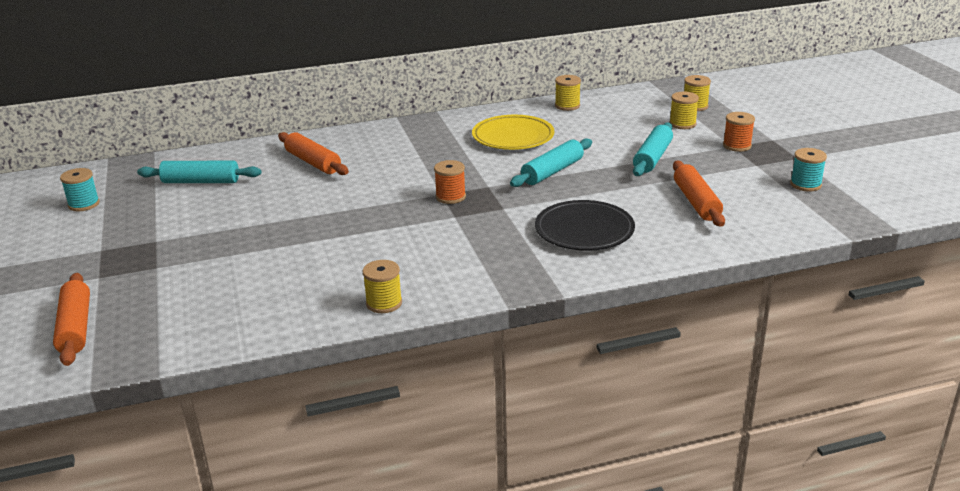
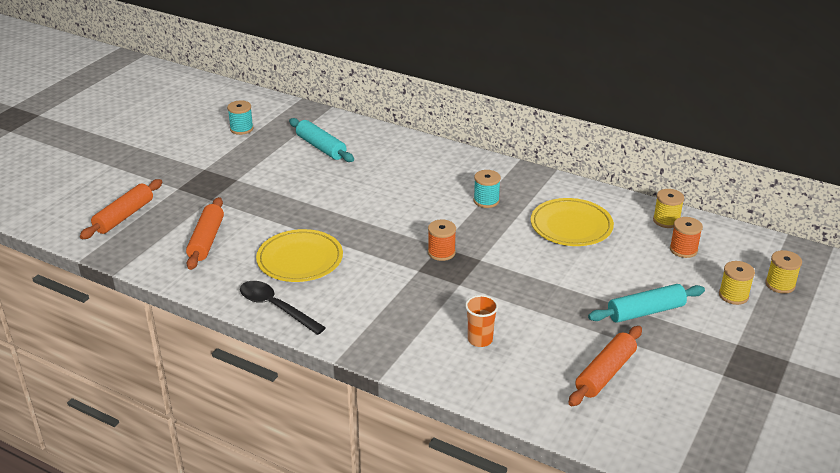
camera: 45 degrees right, 5 degrees up
(313, 162) = (404, 169): orange rolling pin -> orange rolling pin (206, 240)
(339, 262) = (300, 260): none -> yellow plate
(384, 303) = (276, 307): yellow spool -> black spoon
(552, 172) = (546, 275): turquoise rolling pin -> none
(584, 230) = (480, 340): black plate -> orange cup
(737, 146) = (741, 346): orange spool -> orange spool (683, 250)
(805, 184) = (730, 421): turquoise spool -> turquoise spool (486, 201)

